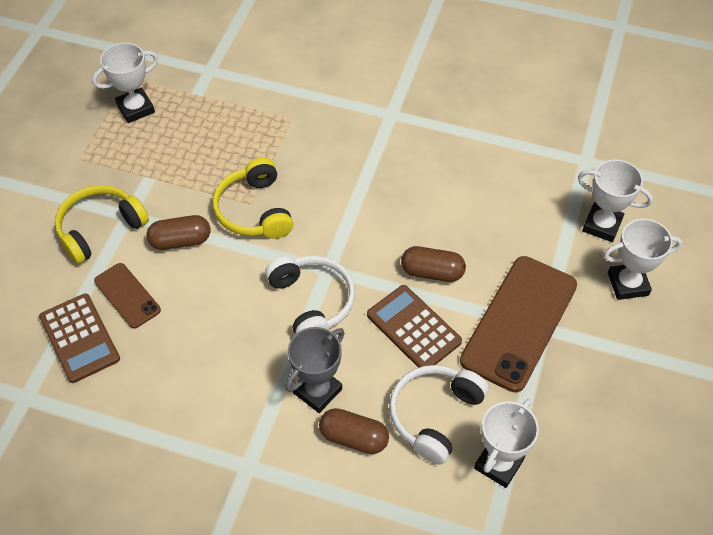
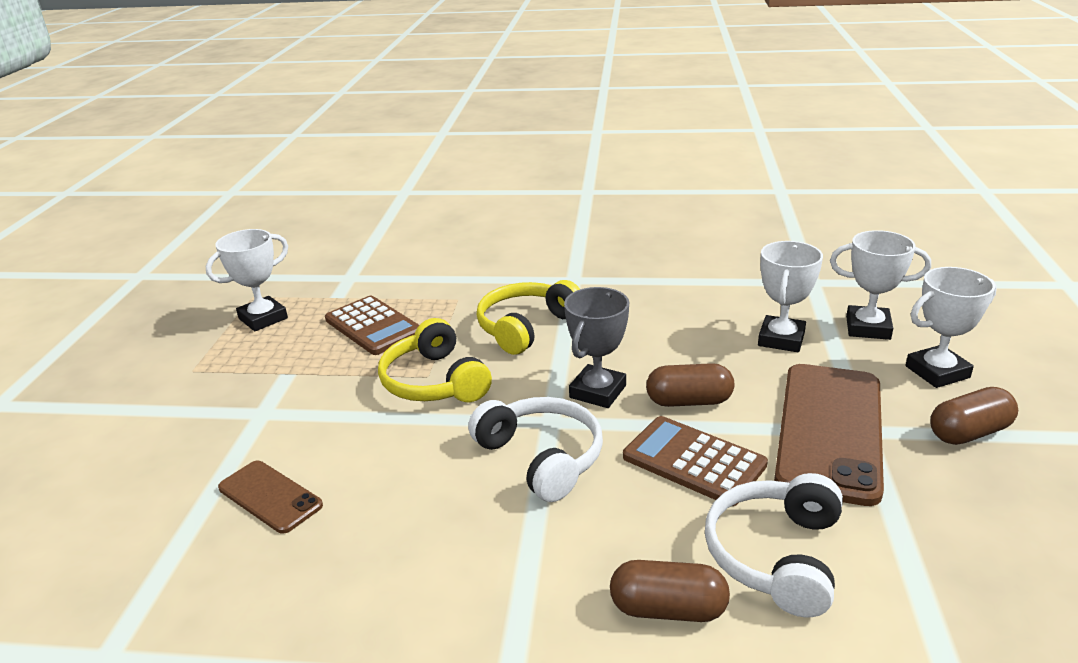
camera: 10 degrees left, 25 degrees down
(79, 338) = (198, 561): brown calculator -> brown calculator (373, 326)
(100, 229) = (224, 432): yellow headphones -> yellow headphones (526, 327)
(180, 241) = (340, 426): brown capsule -> brown capsule (969, 432)
(317, 391) = (587, 558): grey trophy -> grey trophy (597, 392)
(499, 464) = (907, 599): white trophy -> white trophy (781, 339)

